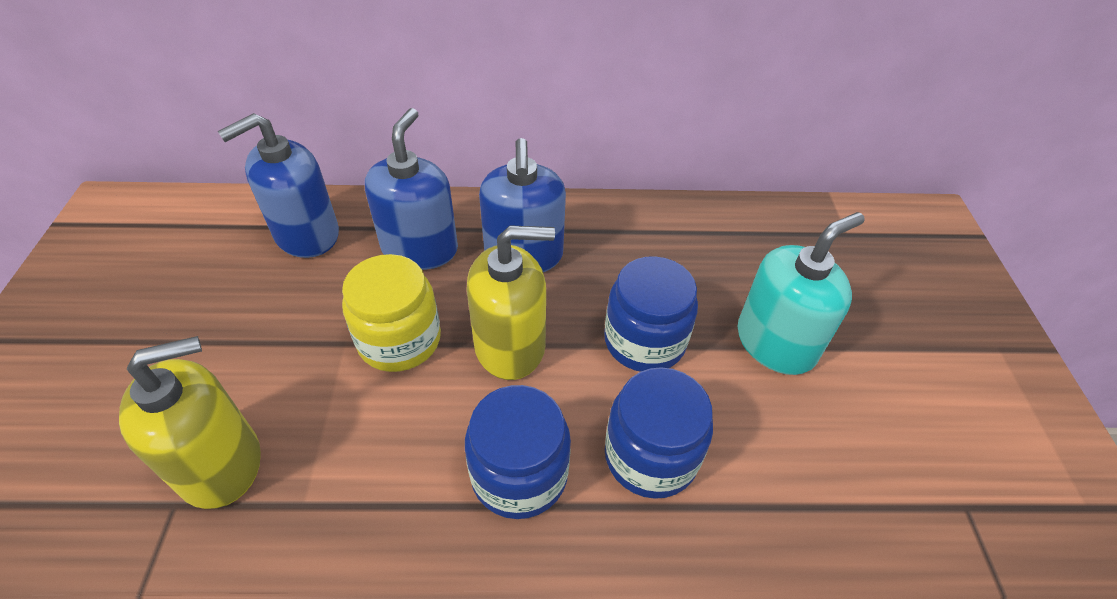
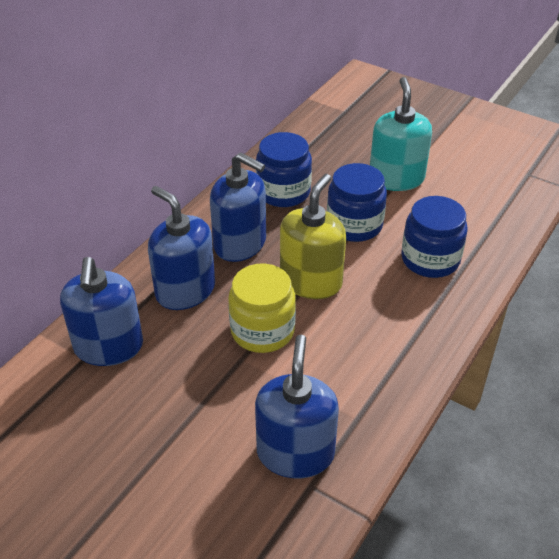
camera: 55 degrees left, 5 degrees down
(220, 463) = (295, 453): yellow soap dispenser -> blue soap dispenser
(519, 474) = (404, 315): blue jar -> blue jar (283, 192)

